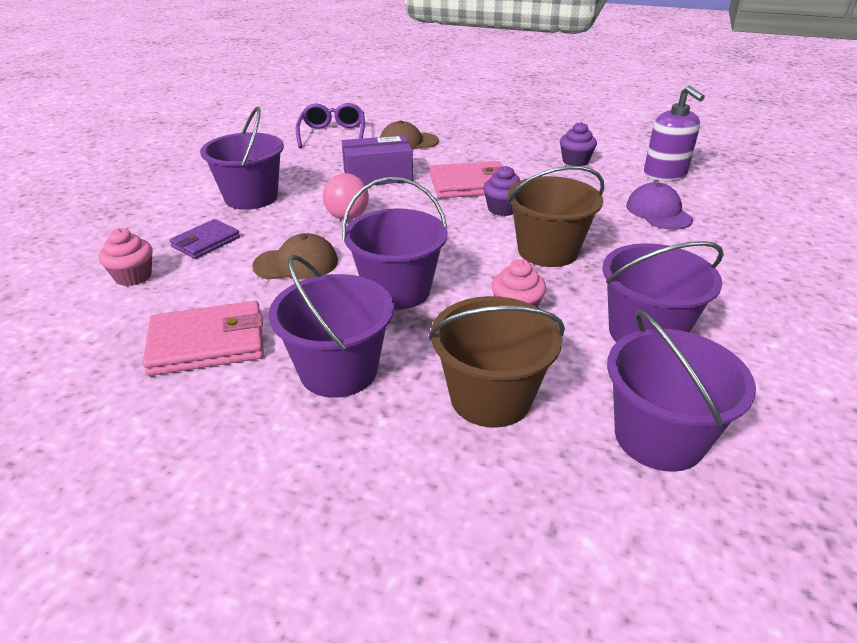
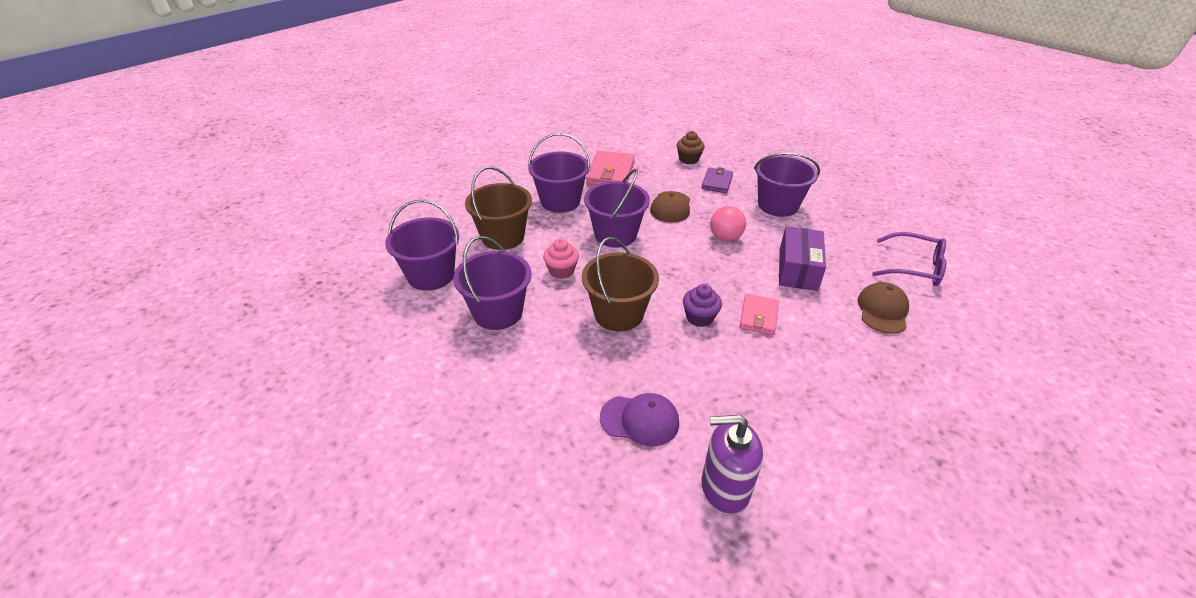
camera: 115 degrees right, 5 degrees up
(133, 276) = (688, 159): pink cupcake -> brown cupcake
(206, 242) = (717, 182): purple wallet -> purple wallet turned 45 degrees clockwise
(470, 184) = (758, 316): pink wallet -> pink wallet, size x0.64
(575, 161) = (792, 421): purple cupcake -> none

